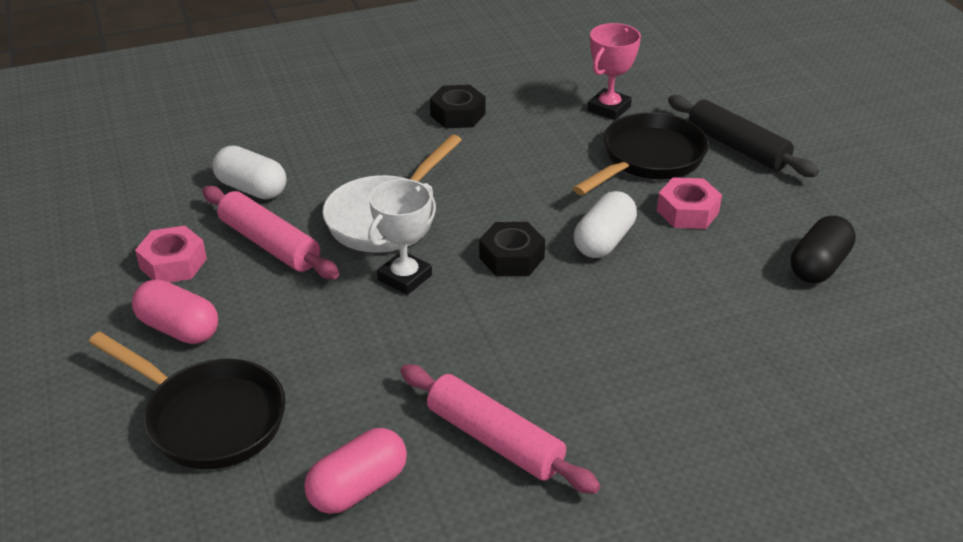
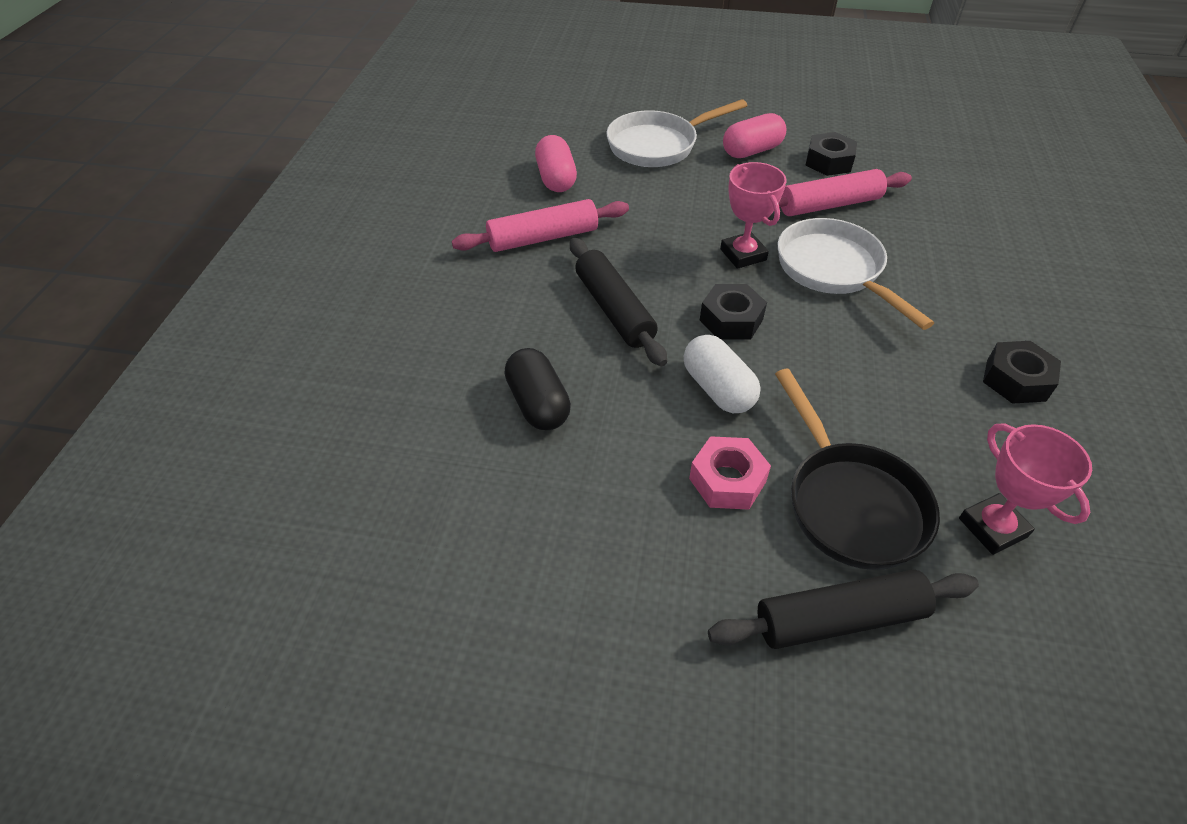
camera: 120 degrees right, 10 degrees up
(173, 263) = (829, 162): pink nut -> black nut
(208, 418) = (658, 145): black pan -> white pan
(252, 188) = (917, 214): white capsule -> none
(405, 277) = (743, 254): white trophy -> pink trophy
(565, 334) = (614, 310): none -> black rolling pin
(818, 266) = (566, 538): black capsule -> black capsule (538, 404)

